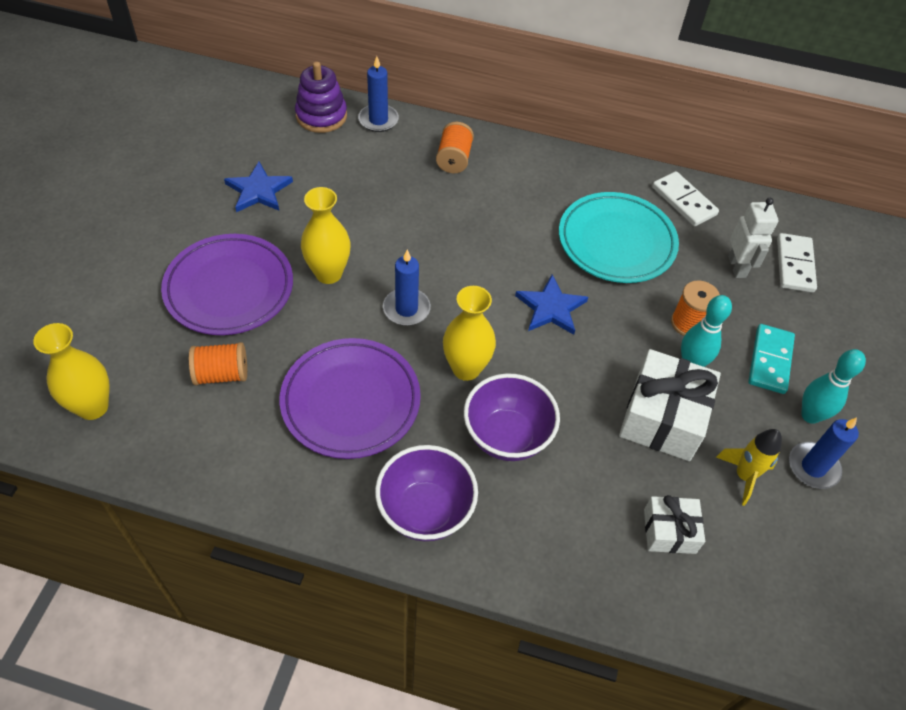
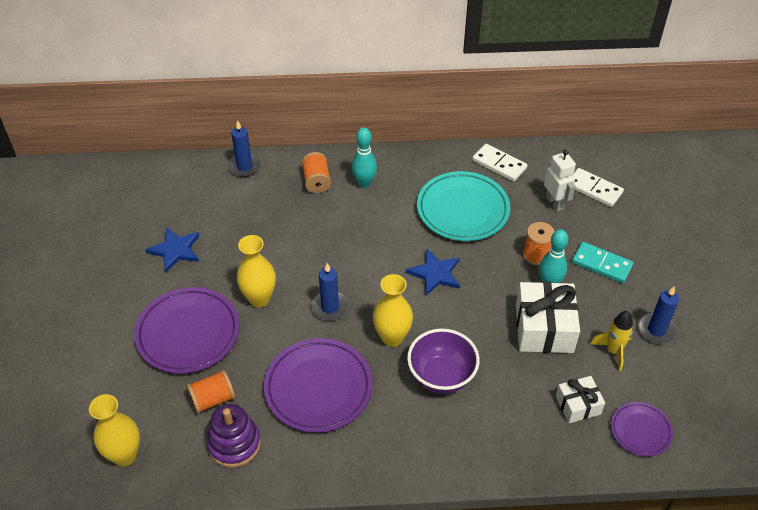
camera: 15 degrees left, 5 degrees down
(321, 116) = (198, 176): purple stacking toy -> purple stacking toy (234, 444)
(425, 511) = (406, 447): purple bowl -> none
(742, 594) = (640, 431): none -> purple plate
(770, 360) = (601, 264): turquoise domino -> turquoise domino turned 60 degrees counterclockwise
(794, 265) = (594, 189): white domino -> white domino turned 45 degrees counterclockwise
(810, 415) = (642, 294): turquoise bowling pin -> turquoise bowling pin (364, 183)

